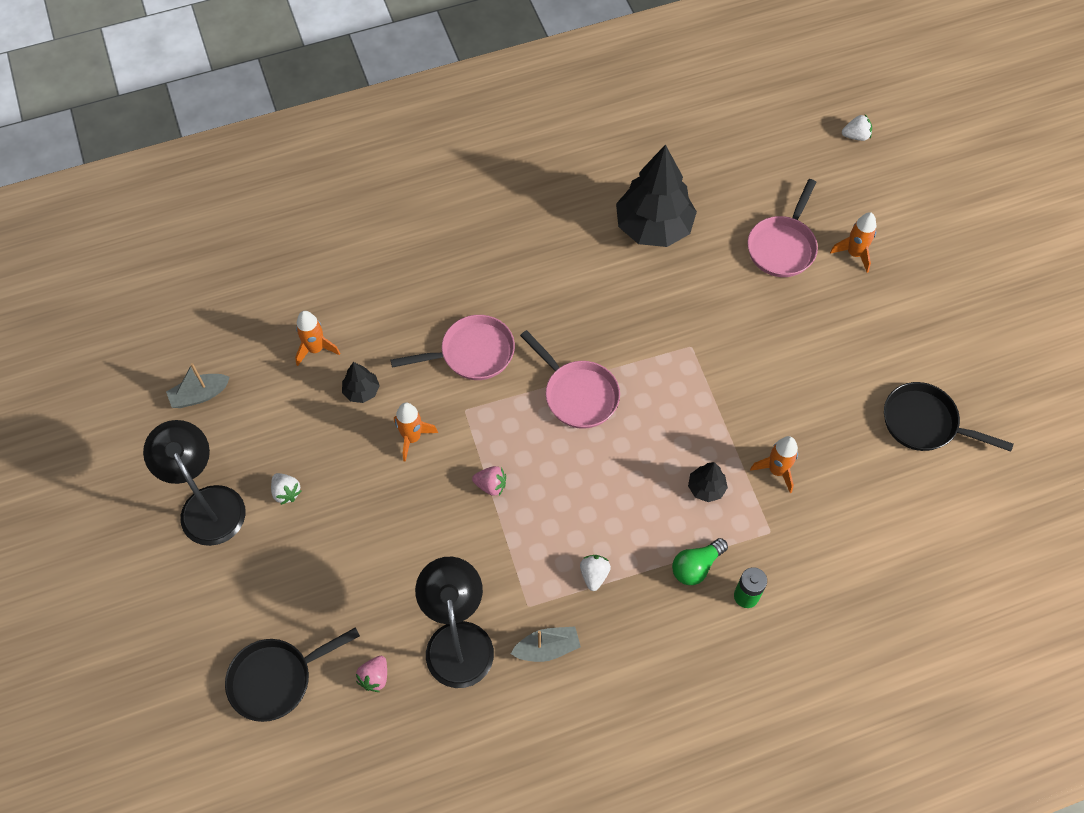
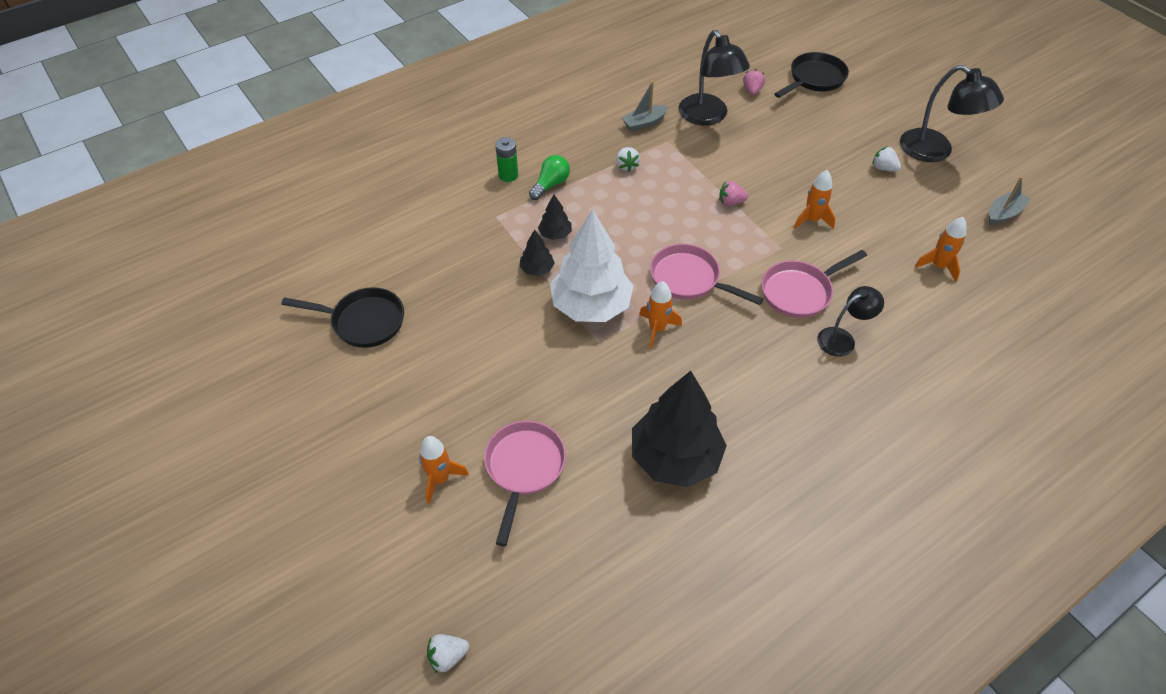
camera: 165 degrees right, 10 degrees down
(361, 391) = (876, 243): black tree -> black tree (537, 269)
(458, 295) = (842, 339): none -> black lamp
(688, 387) = (591, 306): none -> white tree
(776, 470) = (497, 258): orange rocket -> orange rocket (657, 329)

